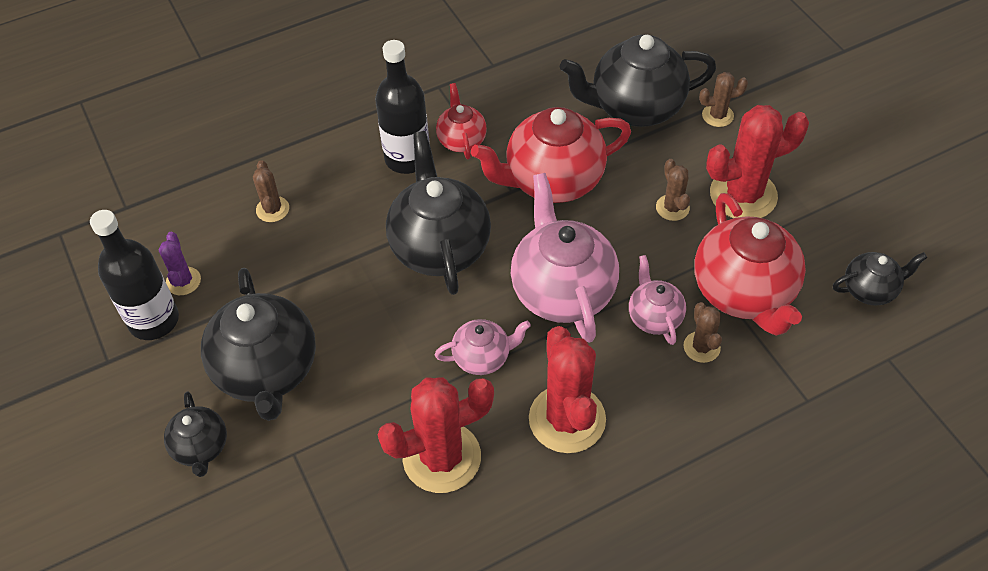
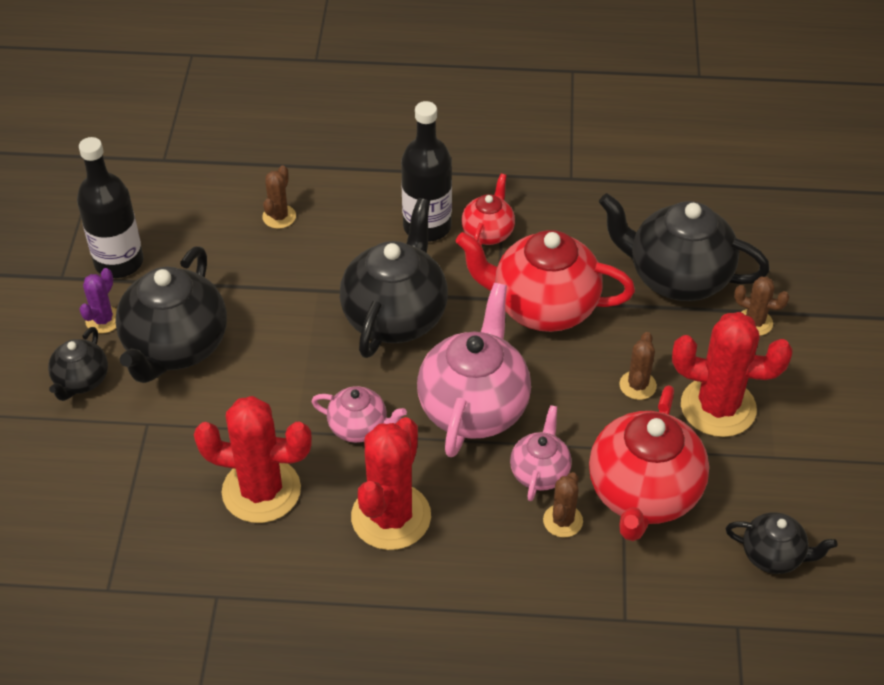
camera: 30 degrees right, 5 degrees down
(183, 281) = (164, 242): purple cactus -> purple cactus (103, 320)

